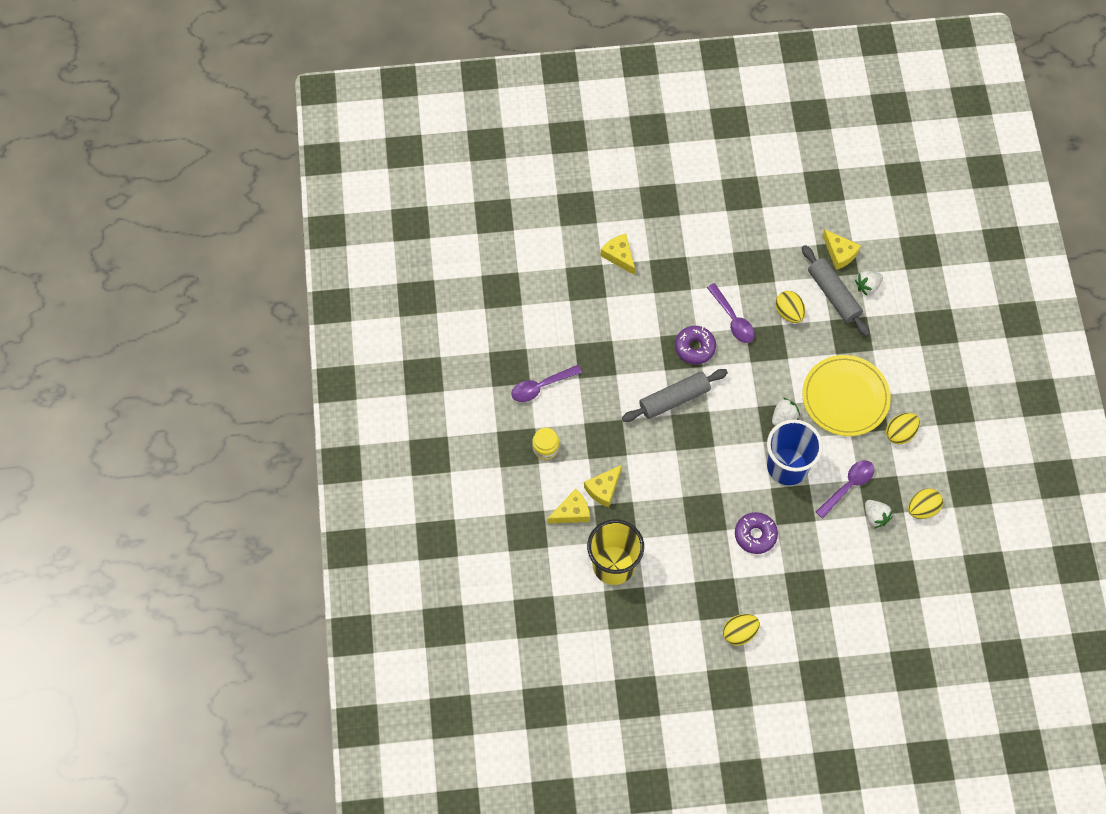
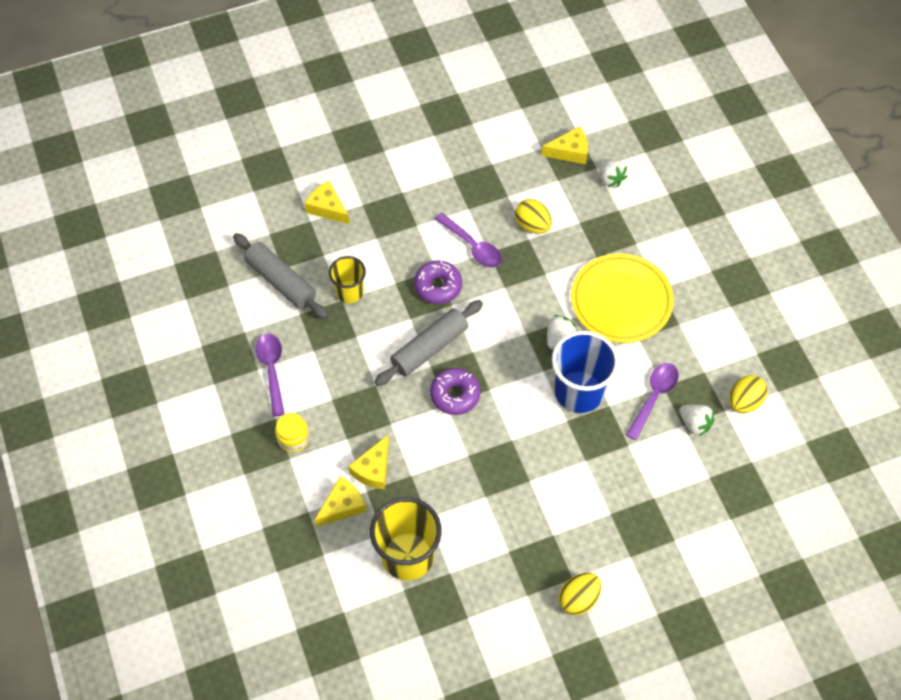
camera: 15 degrees left, 5 degrees down
(541, 386) = (272, 370): purple spoon -> purple spoon turned 120 degrees clockwise
(620, 335) = (349, 292): none -> yellow cup
(755, 535) = (564, 479): purple donut -> purple donut (455, 395)
(833, 294) = (576, 195): grey rolling pin -> grey rolling pin (281, 281)
(839, 253) = (569, 151): yellow cheese -> yellow cheese turned 45 degrees counterclockwise
(867, 286) = (610, 179): white strawberry -> white strawberry turned 75 degrees counterclockwise
(900, 433) = (693, 325): yellow egg -> none

